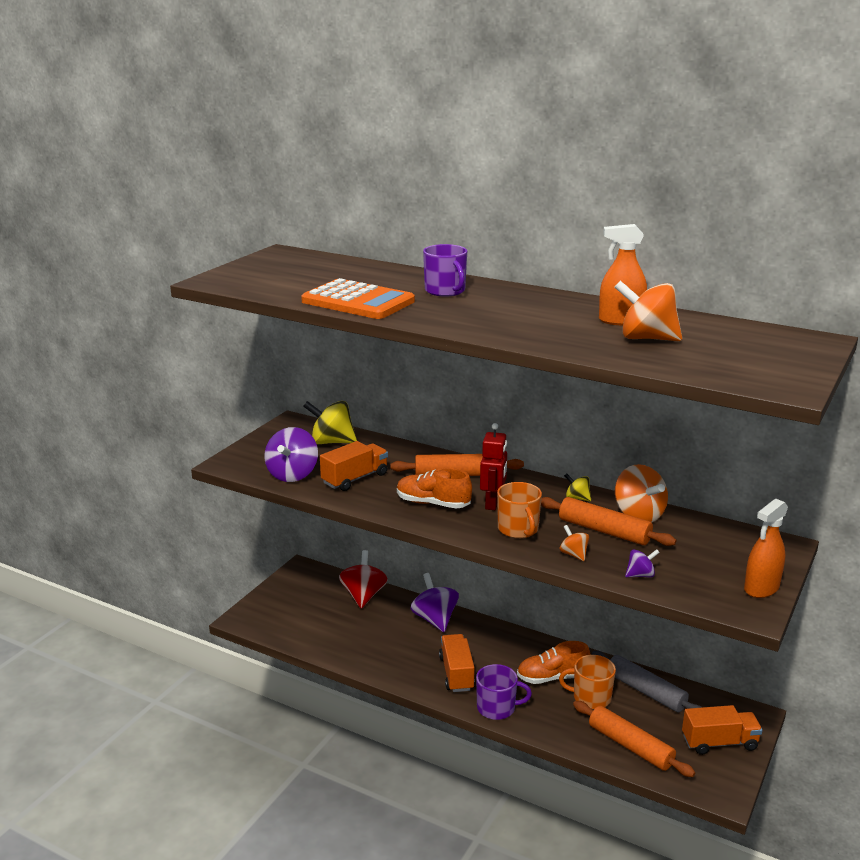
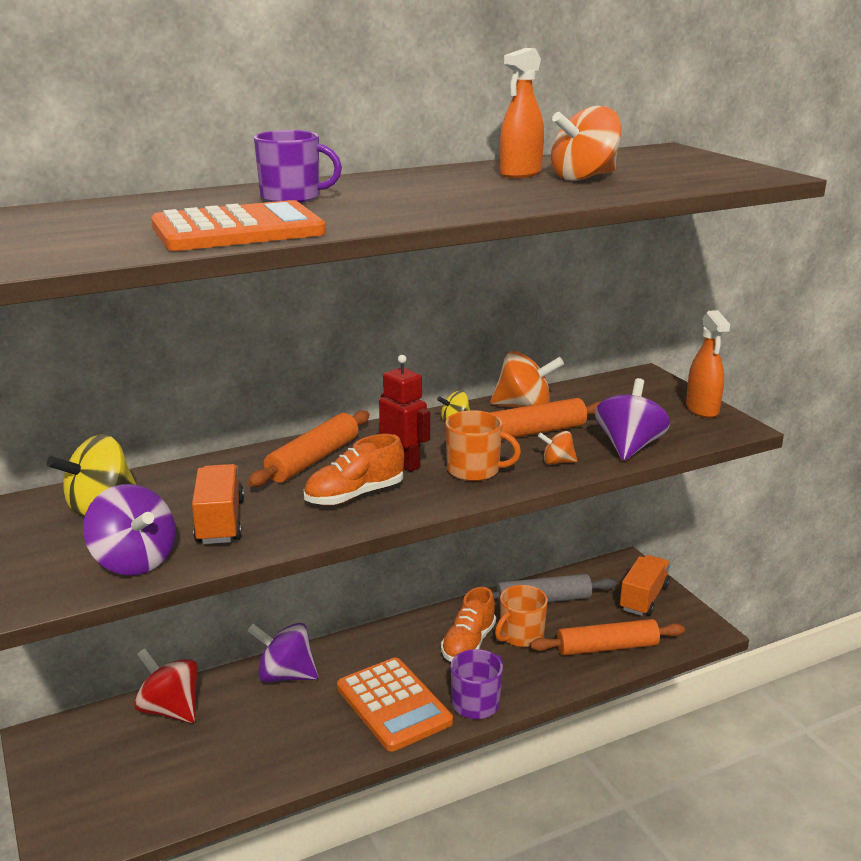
camera: 55 degrees left, 0 degrees up
(456, 673) = (393, 705): orange truck -> orange calculator
(640, 575) = (629, 447): purple spinning top -> purple spinning top, size x1.95

